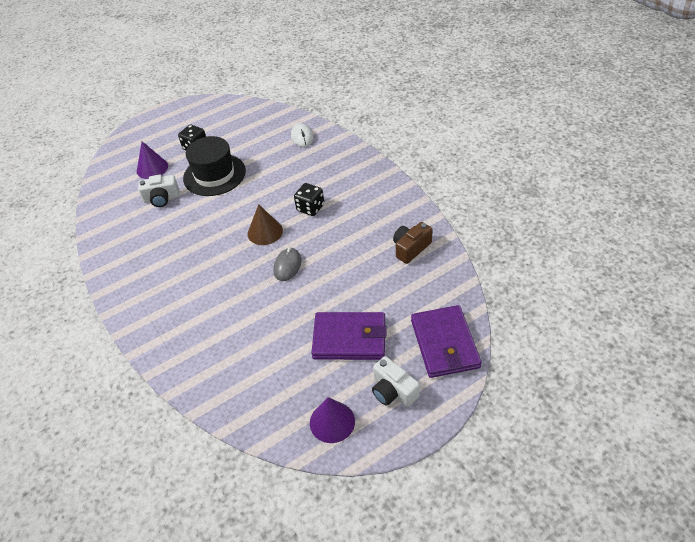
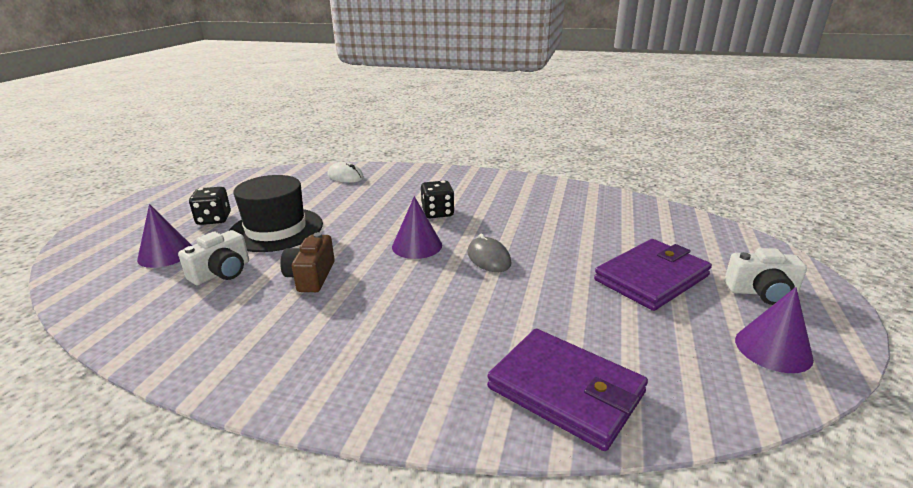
camera: 45 degrees left, 20 degrees down
(265, 232) = (417, 246): brown cone -> purple cone
(411, 248) = (579, 202): brown camera -> brown camera (311, 276)
(444, 343) = (724, 242): purple wallet -> purple wallet (566, 391)

